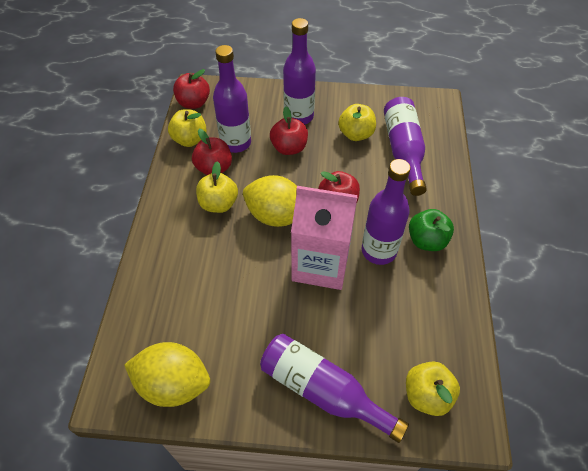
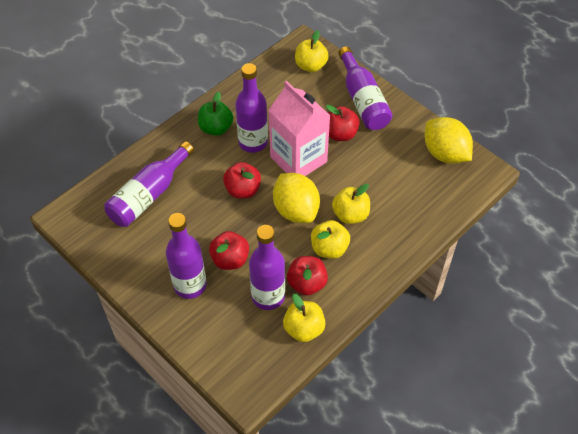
camera: 140 degrees left, 0 degrees up
(193, 103) = (266, 373): red apple -> red apple (340, 134)
(356, 134) = (165, 234): yellow apple -> yellow apple (350, 215)

